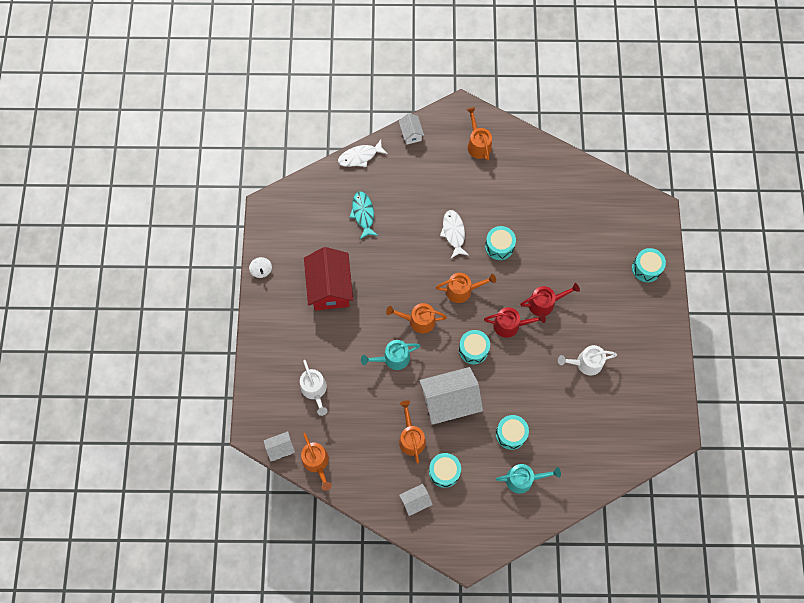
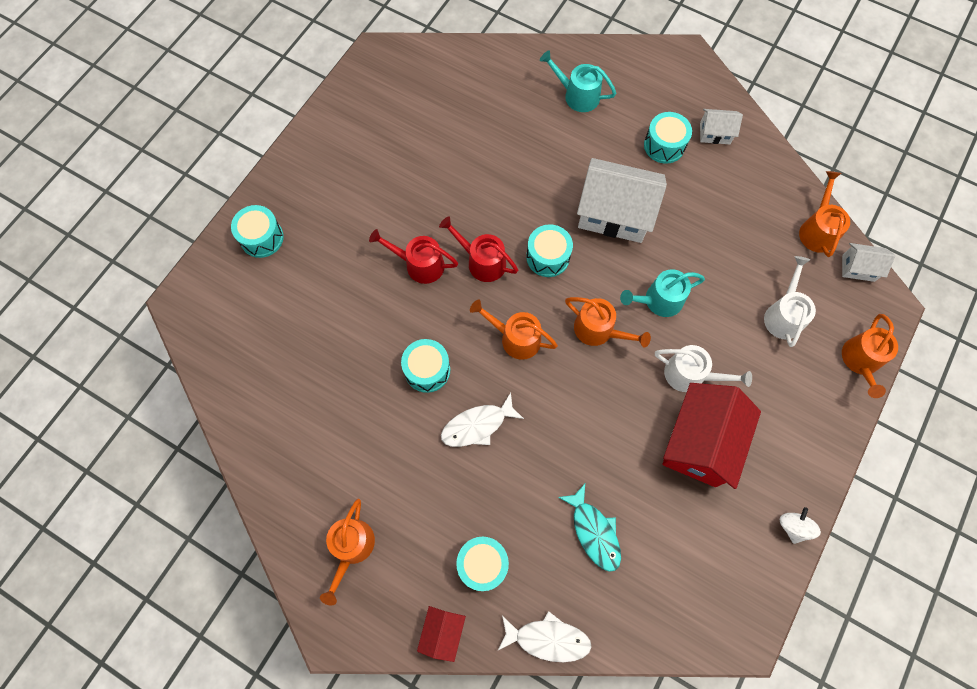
camera: 150 degrees left, 0 degrees up
(363, 214) = (594, 532): turquoise fish -> turquoise fish turned 45 degrees counterclockwise
(393, 358) = (659, 300): turquoise watering can -> turquoise watering can turned 150 degrees clockwise
(411, 134) = (442, 632): white house -> red house
(411, 438) = (684, 198): orange watering can -> orange watering can (860, 361)
(453, 233) = (477, 425): white fish -> white fish turned 45 degrees clockwise
(511, 434) = (562, 144): turquoise drum -> turquoise drum (482, 564)
(585, 363) = (421, 172): white watering can -> white watering can (690, 375)

